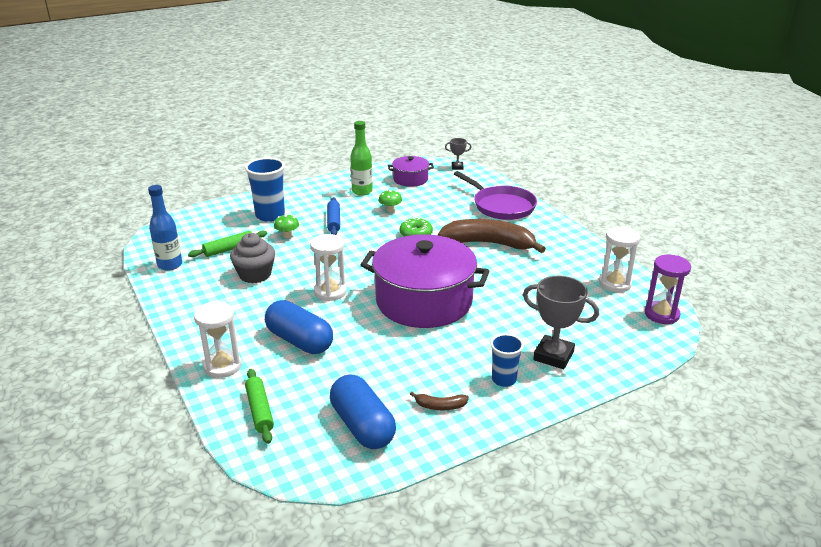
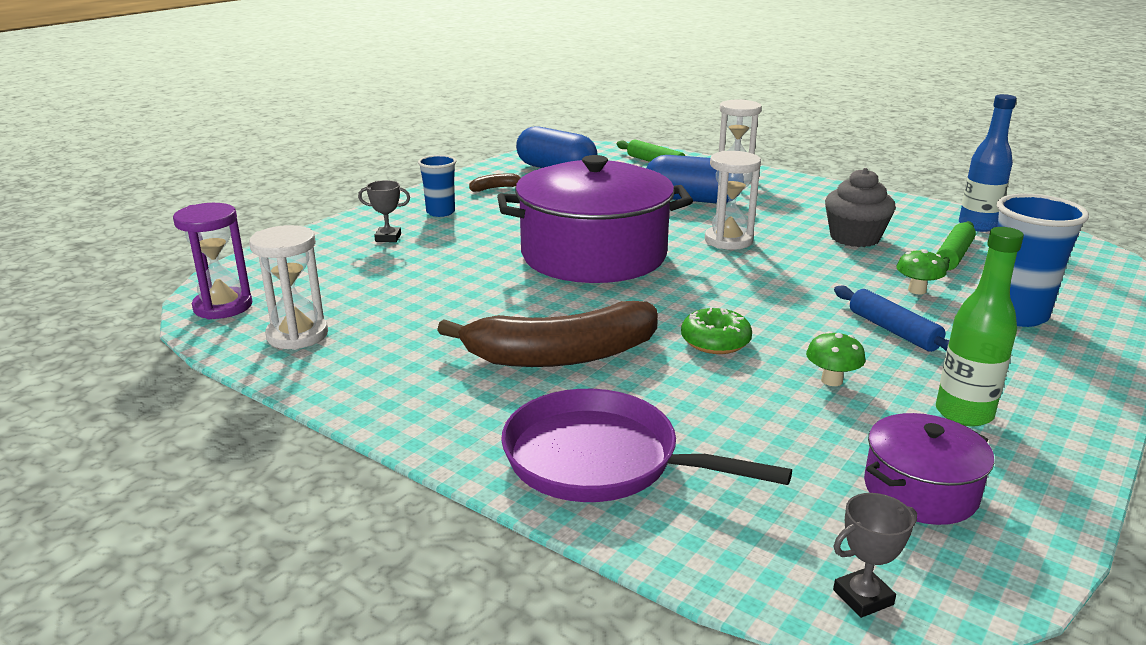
camera: 155 degrees right, 5 degrees down
(553, 356) = (388, 238): grey trophy -> grey trophy, size x0.52

